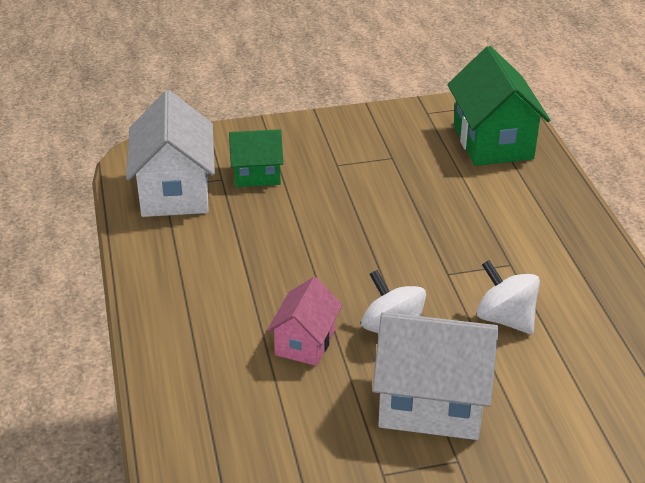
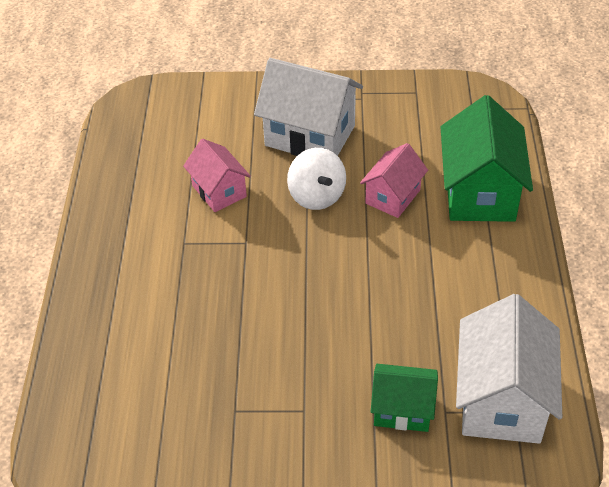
camera: 165 degrees left, 10 degrees up
(493, 142) = (104, 414): green house -> green house (479, 192)
(505, 319) = (219, 191): white spinning top -> pink house

